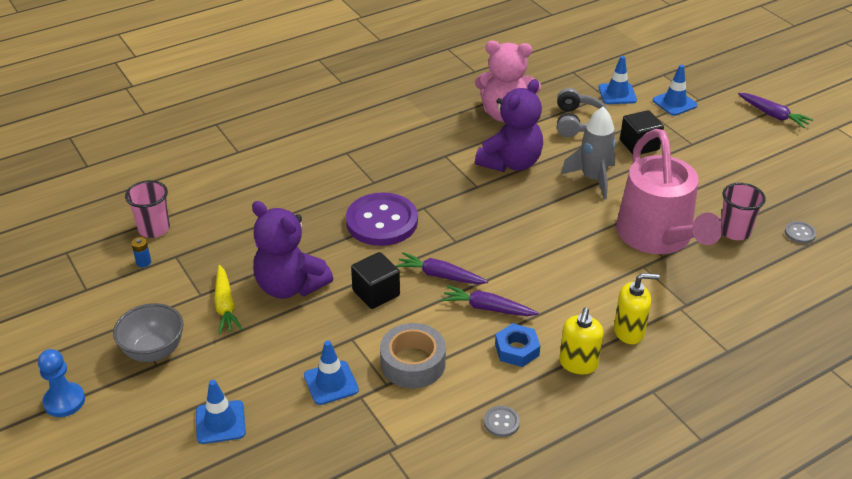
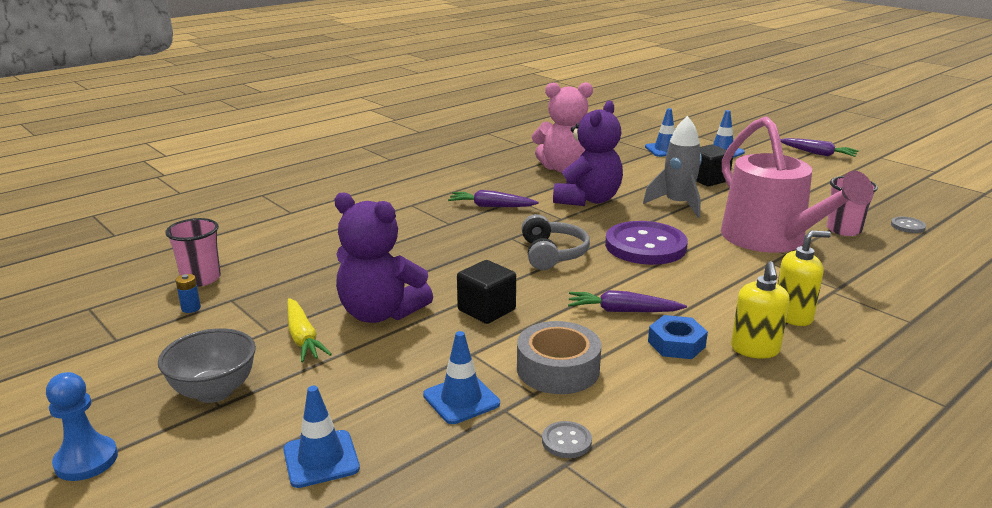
camera: 10 degrees left, 15 degrees down
(382, 221) = (470, 252): purple button -> purple button (645, 246)
(440, 275) = (554, 289): purple carrot -> purple carrot (491, 206)
(501, 422) = (697, 416): grey button -> grey button (566, 441)
(577, 122) = (638, 169): grey headphones -> grey headphones (552, 254)

